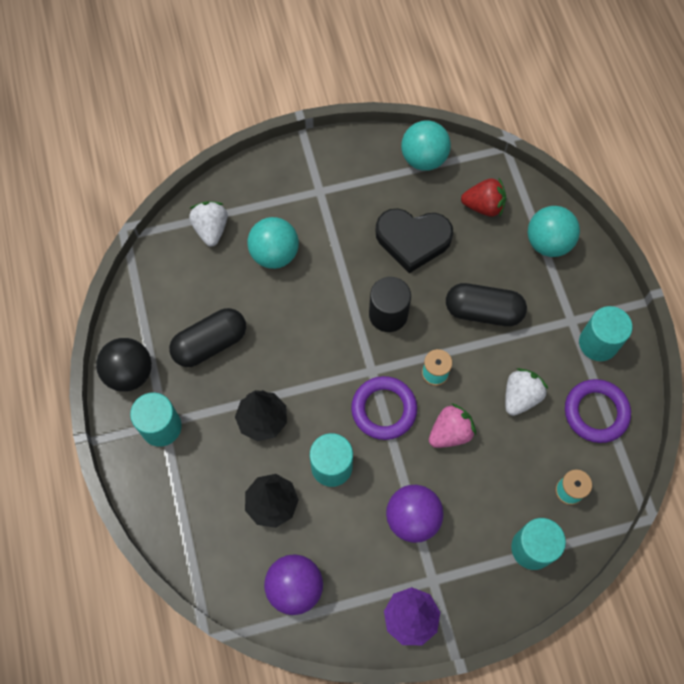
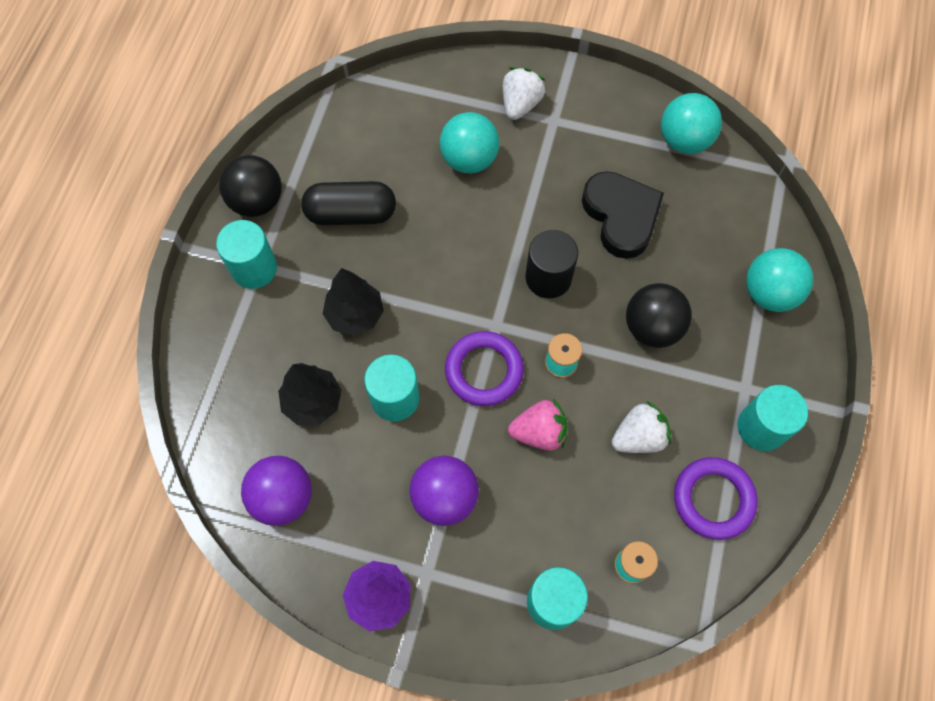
camera: 30 degrees right, 0 degrees up
(211, 229) = (421, 104): white strawberry -> white strawberry (520, 104)
(412, 240) = (621, 216): black heart -> black heart turned 150 degrees counterclockwise
(483, 206) = (720, 220): red strawberry -> none
(483, 311) = (652, 327): black capsule -> black ball

